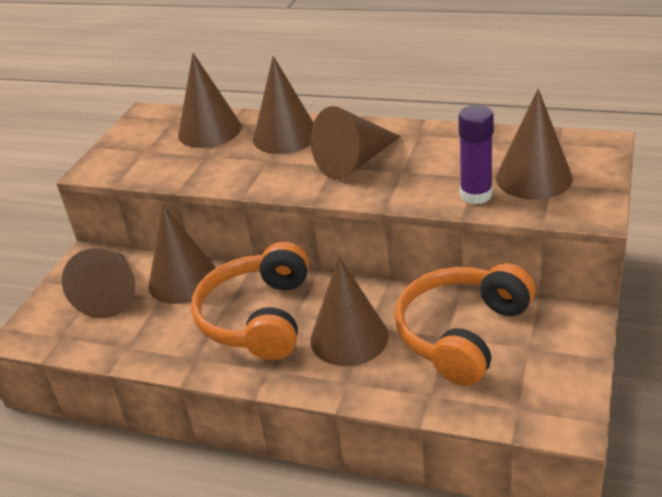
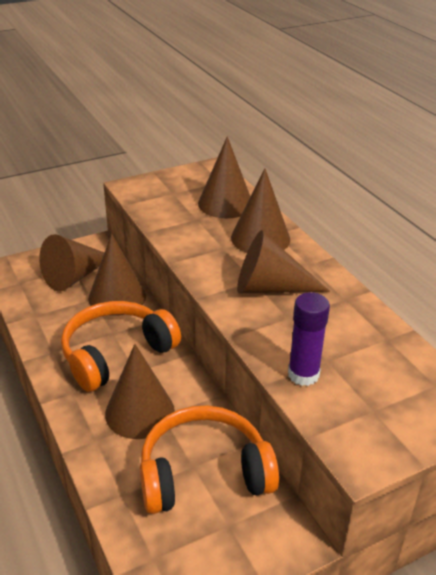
camera: 40 degrees right, 0 degrees up
(533, 178) = (366, 395): brown cone -> none

